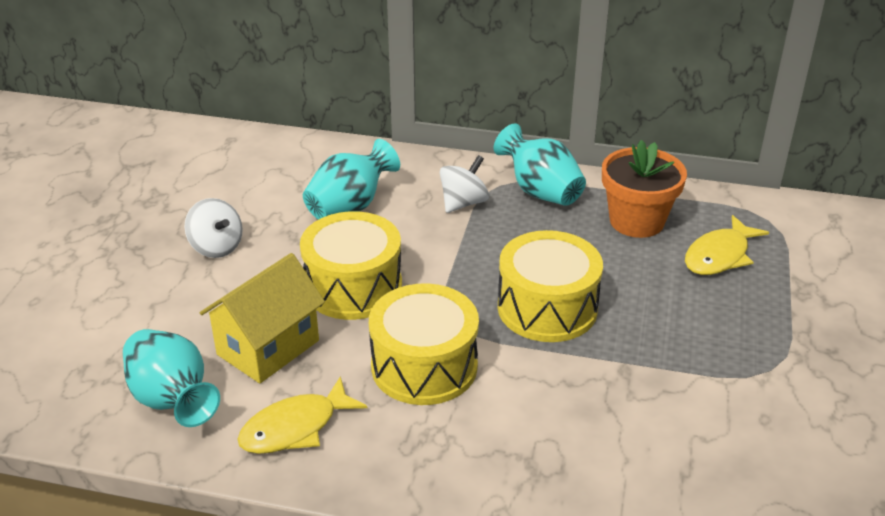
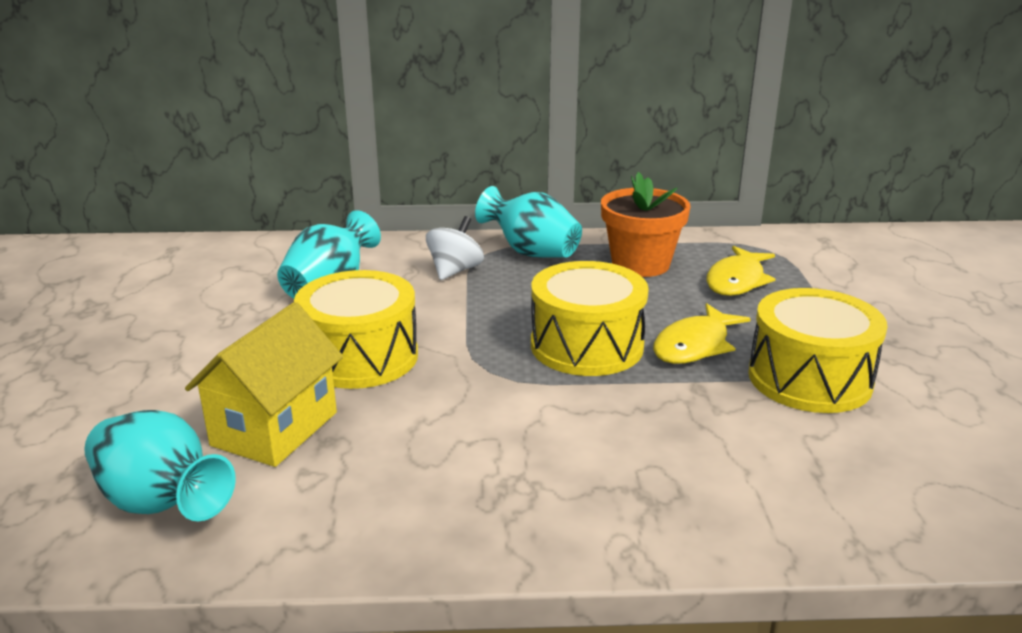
camera: 15 degrees left, 10 degrees down
(216, 247) = (181, 342): white spinning top -> none
(295, 428) = (337, 506): yellow fish -> yellow fish (695, 345)
(424, 366) = (473, 418): yellow drum -> yellow drum (809, 379)

